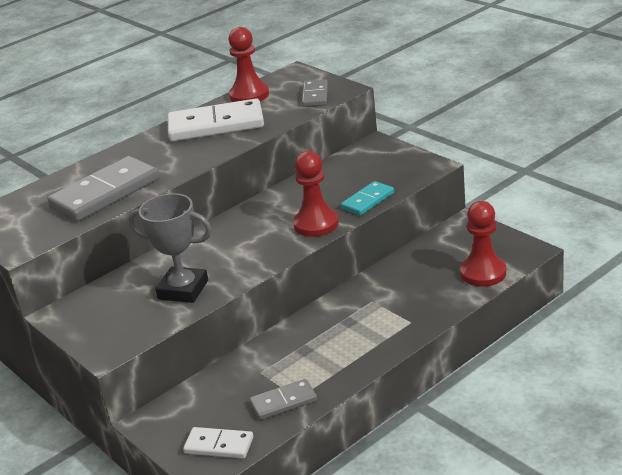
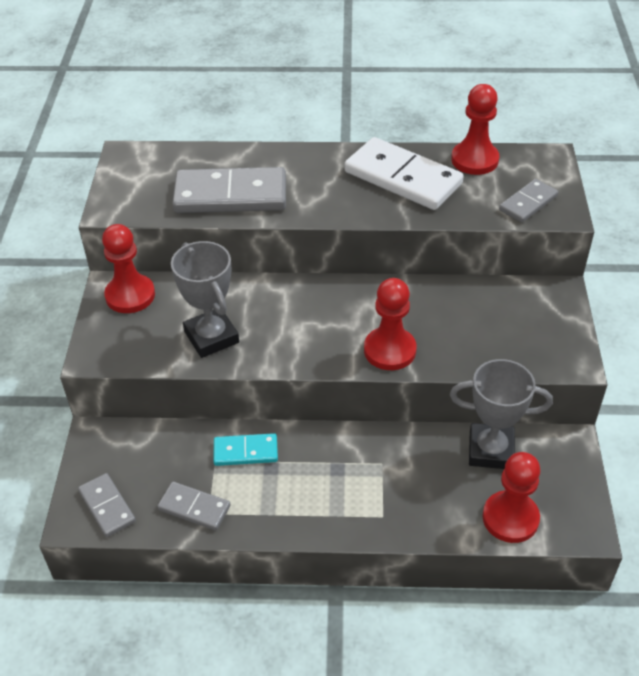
camera: 40 degrees right, 15 degrees up
(82, 308) = (130, 295): none -> red pawn
(219, 445) = (107, 506): white domino -> grey domino
(367, 200) = (464, 358): turquoise domino -> turquoise domino (245, 451)
(427, 253) = (490, 450): none -> grey trophy

